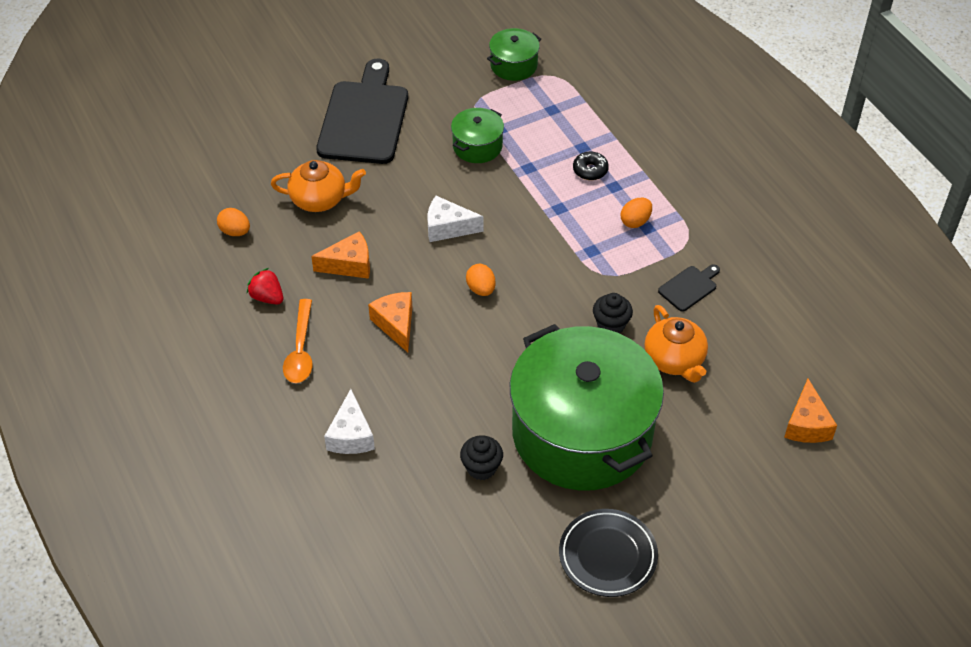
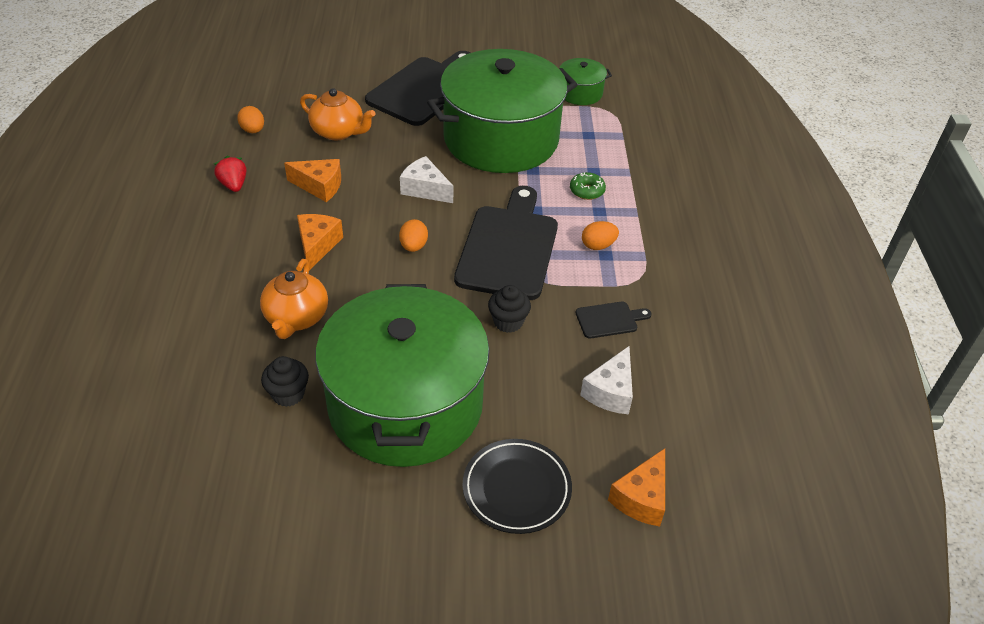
camera: 25 degrees right, 5 degrees down
(300, 350) = (223, 234): orange spoon -> none
(351, 435) = (202, 317): white cheese -> white cheese (610, 392)
(477, 146) = (501, 139): green pot -> green pot, size x2.40
(562, 255) = (508, 247): none -> black cutting board
(590, 170) = (587, 191): black donut -> green donut
(607, 555) = (338, 532): black plate -> black plate (516, 489)
(674, 360) = (546, 378): orange teapot -> orange teapot (296, 318)

